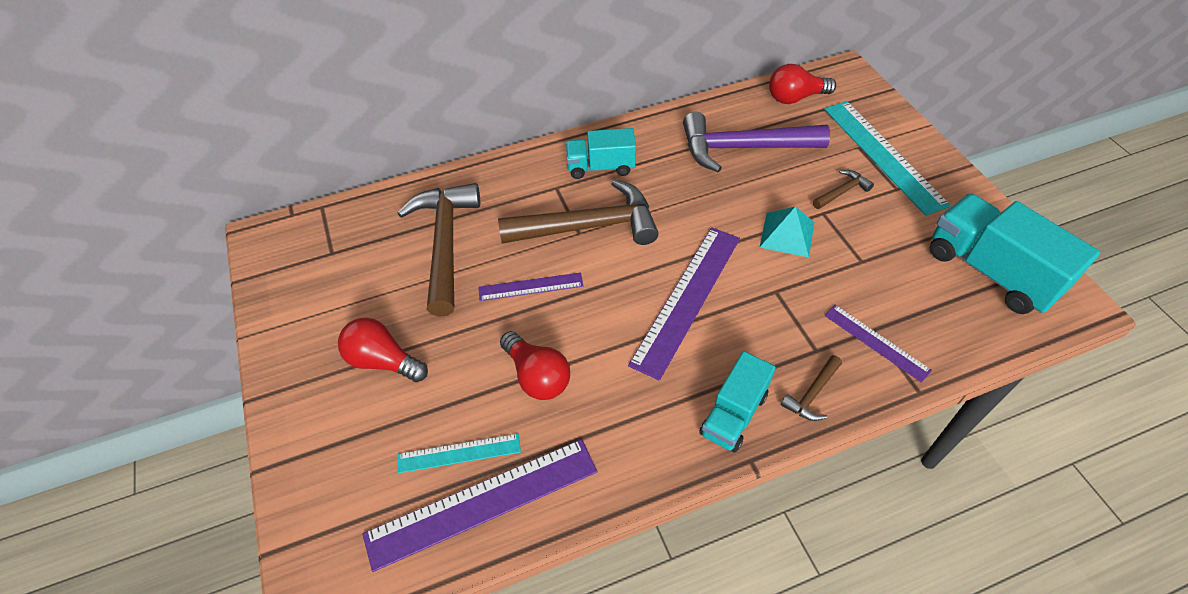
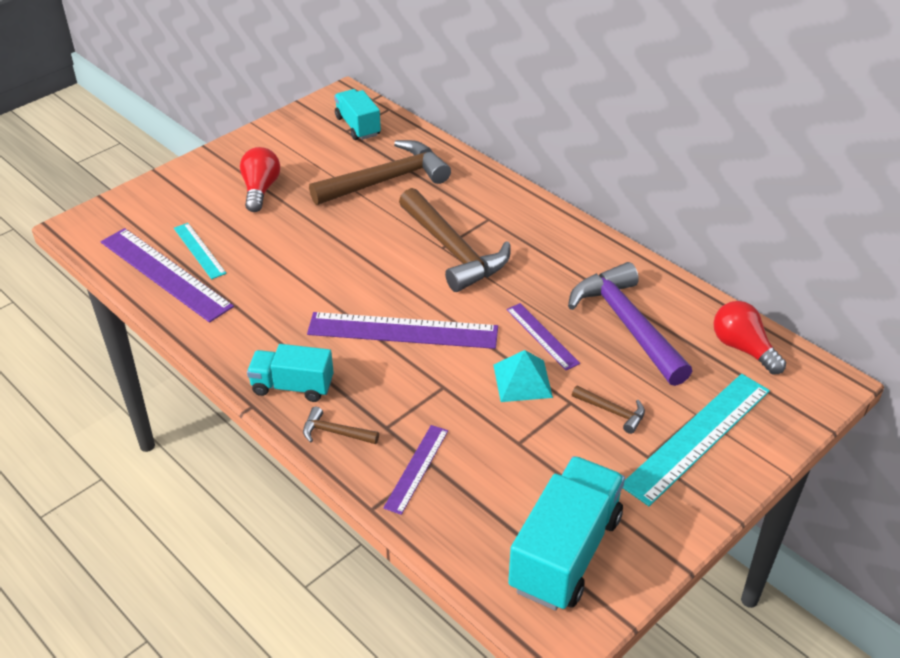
camera: 65 degrees right, 10 degrees down
(530, 287) = (367, 238): purple ruler -> purple ruler (542, 336)
(537, 376) = (281, 268): red light bulb -> none
(601, 167) = (532, 237): turquoise truck -> turquoise truck (358, 126)

